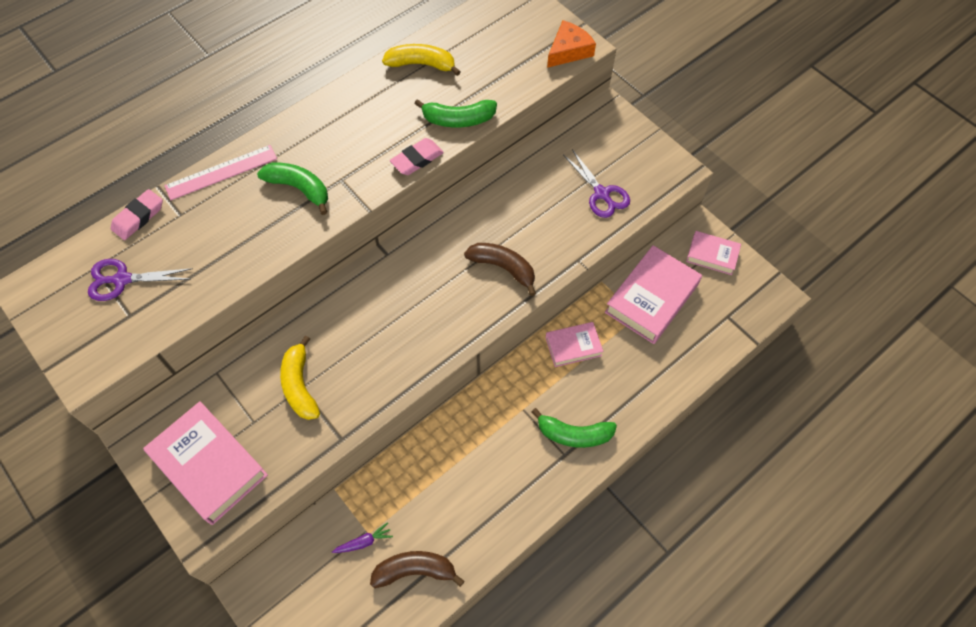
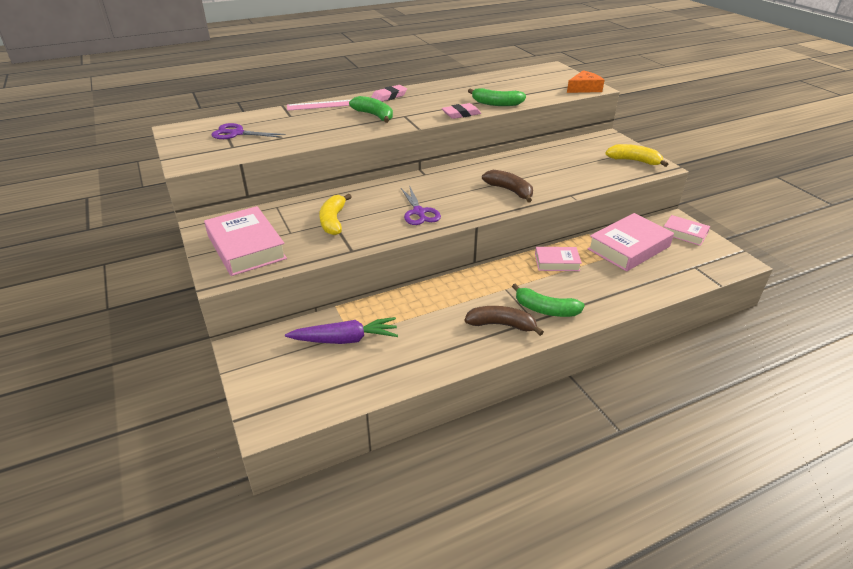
camera: 15 degrees right, 25 degrees down
(138, 217) = (263, 113): pink eraser -> pink eraser (389, 96)
(364, 542) = (345, 339): purple carrot -> purple carrot, size x2.06
(415, 570) = (381, 365): brown banana -> brown banana (501, 325)
(421, 64) = (478, 83): yellow banana -> yellow banana (634, 161)
(601, 194) = (596, 169): purple scissors -> purple scissors (419, 212)

